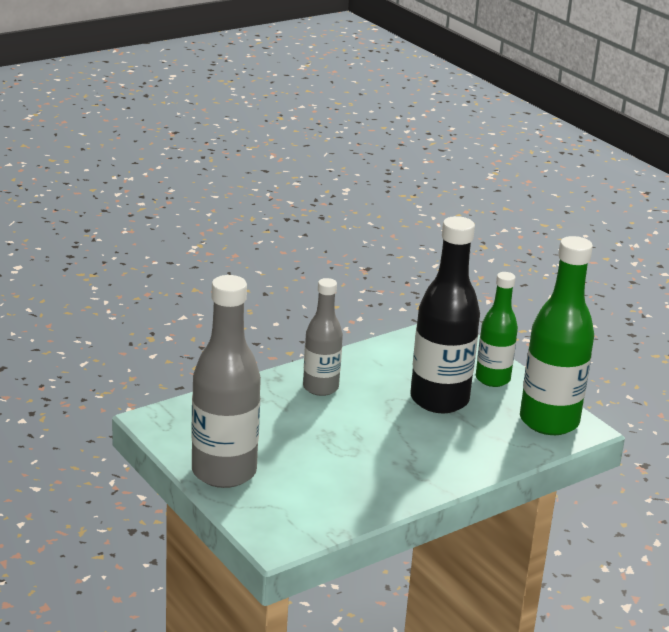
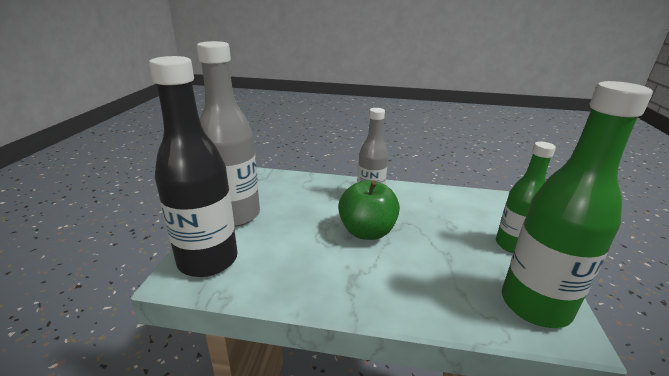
camera: 45 degrees right, 0 degrees up
(368, 425) = (367, 231): none -> green apple
(439, 400) = (445, 240): black bottle -> black bottle (208, 260)

